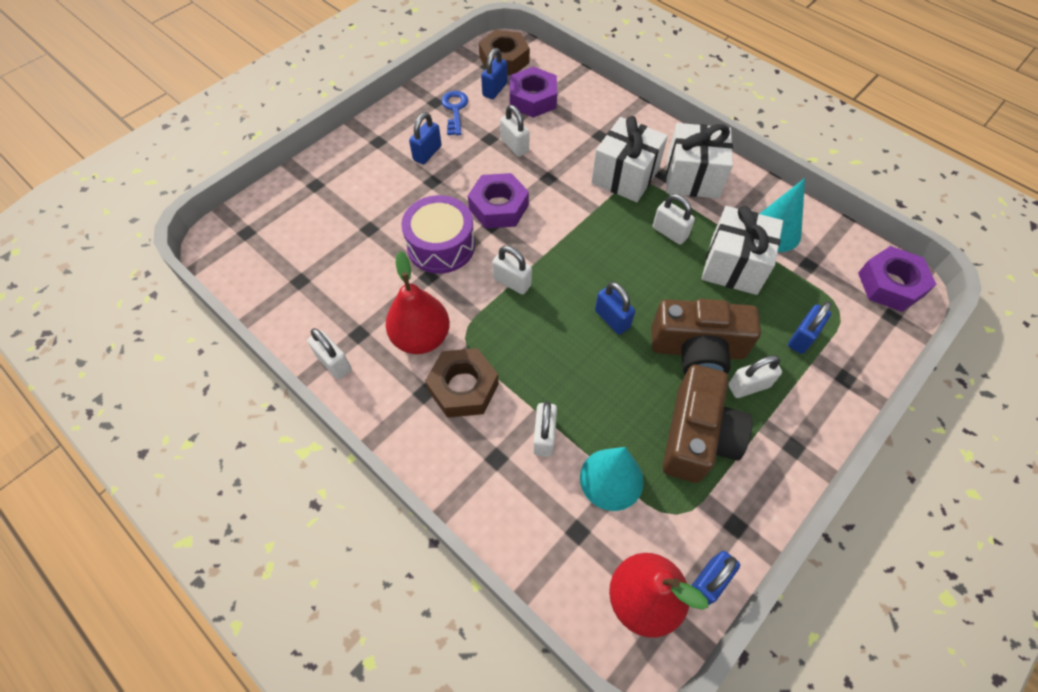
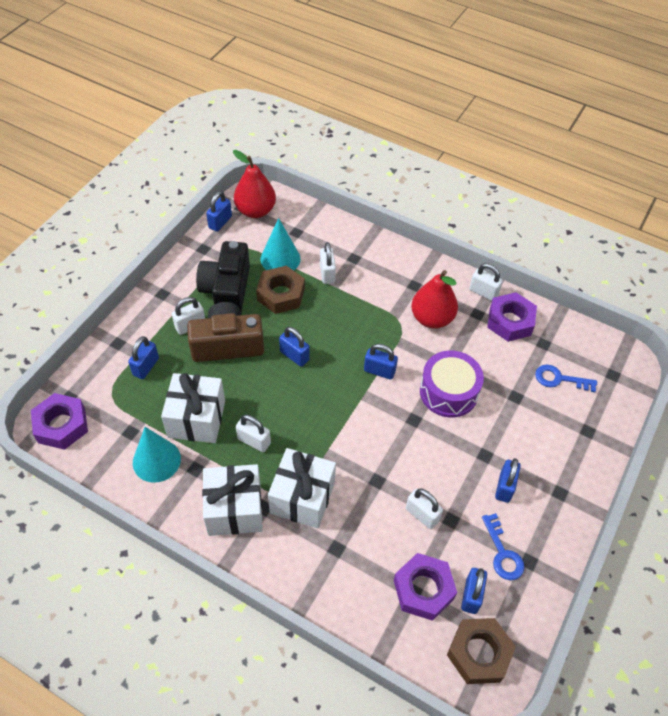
camera: 165 degrees right, 5 degrees down
(309, 238) = (559, 379): none -> blue key
(463, 387) = (389, 292): brown nut -> brown nut (281, 294)
(498, 207) = (413, 438): purple nut -> purple nut (510, 321)
(512, 282) = (379, 371): white padlock -> blue padlock
(697, 436) = (227, 290): brown camera -> black camera

